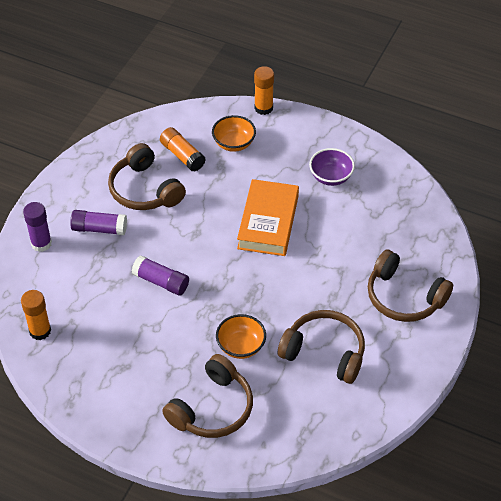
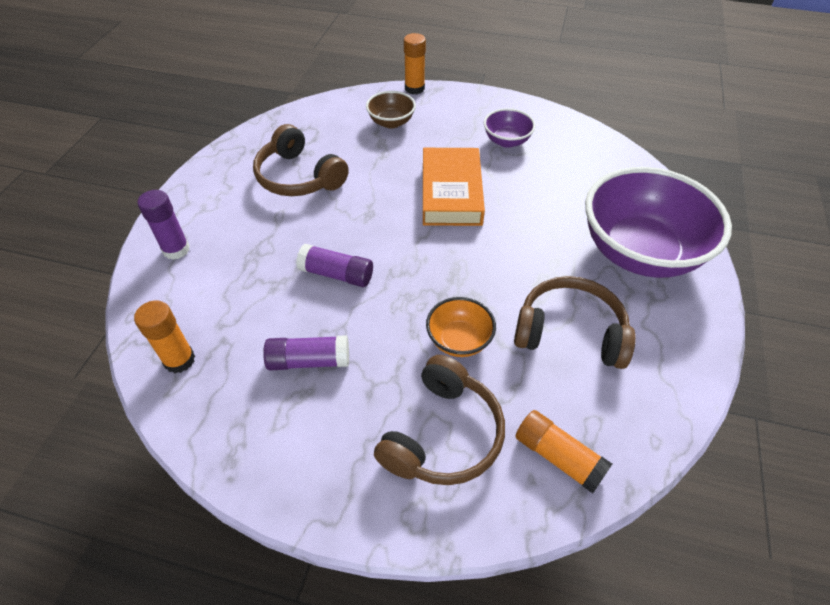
camera: 10 degrees left, 0 degrees up
(99, 229) = (249, 224): purple glue stick -> purple glue stick (309, 361)
(182, 155) = (336, 139): orange glue stick -> orange glue stick (558, 457)
(234, 143) = (391, 122): orange bowl -> brown bowl
(404, 297) = (639, 252): brown headphones -> purple bowl

